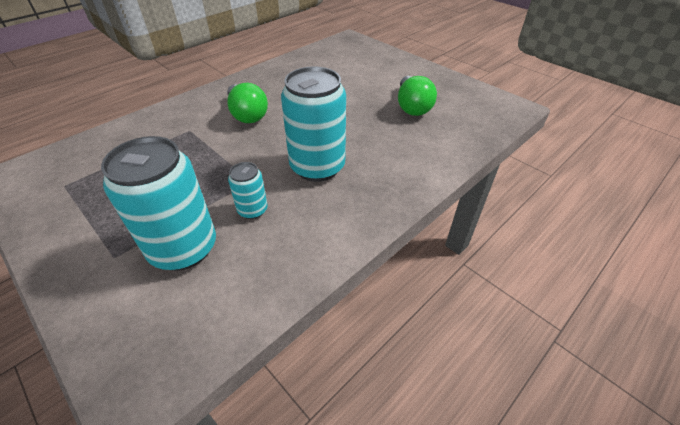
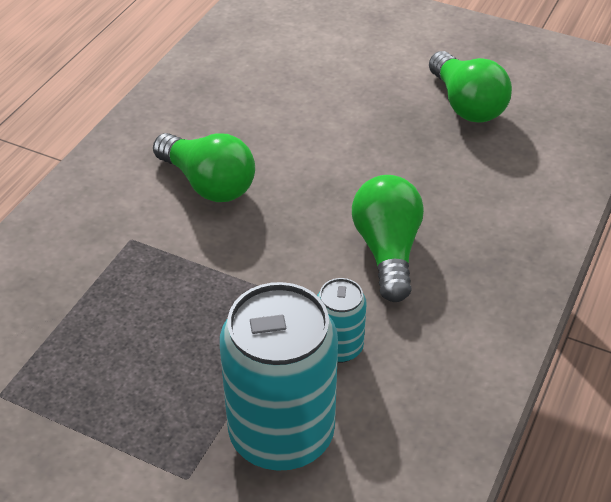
camera: 20 degrees left, 0 degrees up
(317, 167) = (387, 251): turquoise can -> green light bulb

